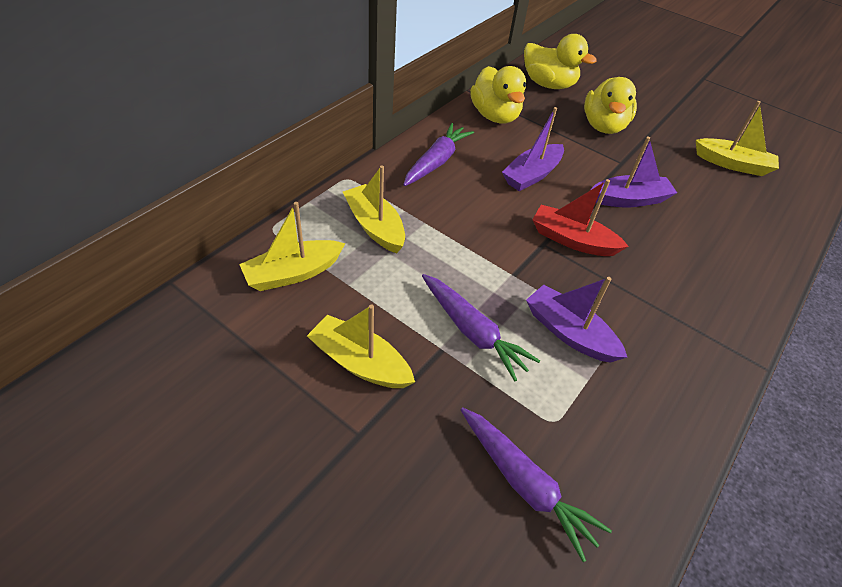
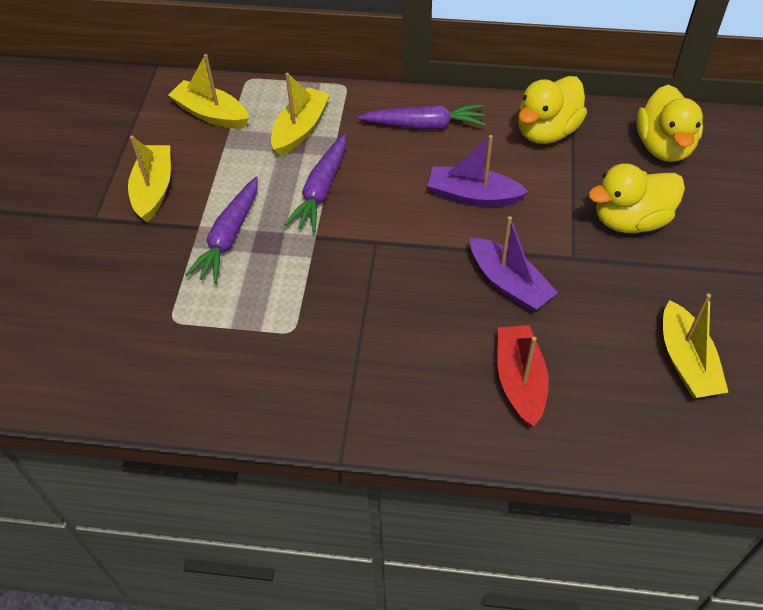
camera: 65 degrees right, 5 degrees up
(524, 484) = (106, 322): purple carrot -> purple carrot (321, 190)
(569, 333) = (274, 298): purple boat -> none
(572, 240) = (399, 260): red boat -> red boat (520, 381)

